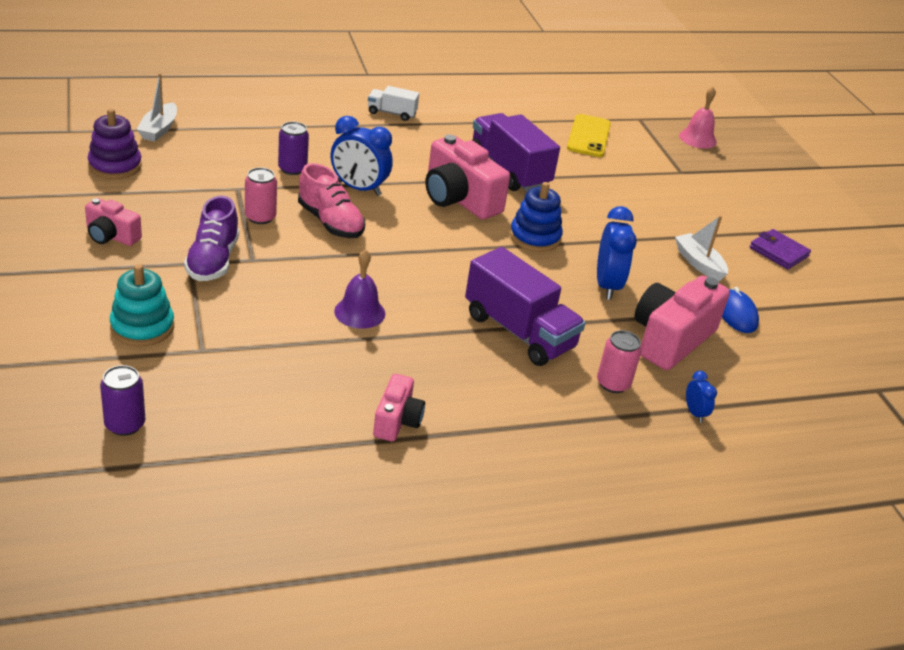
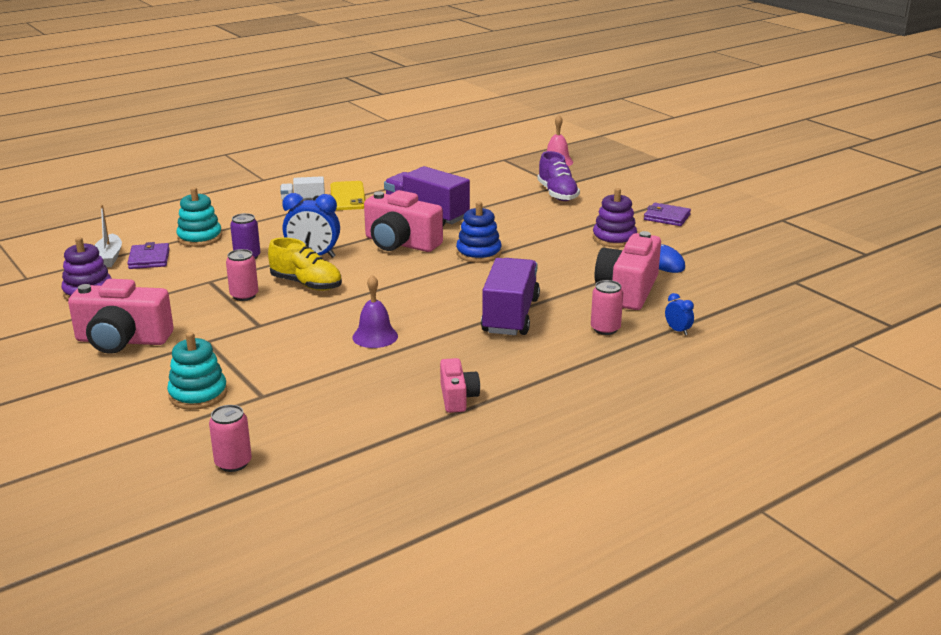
camera: 15 degrees left, 10 degrees down
(111, 236) = (122, 340): pink camera -> pink camera, size x1.79
(125, 424) = (233, 463): purple can -> pink can
(196, 142) = (149, 259): none -> purple wallet
(213, 261) = (225, 334): purple shoe -> purple shoe (557, 194)
(260, 130) = (200, 238): none -> turquoise stacking toy
(330, 222) = (306, 284): pink shoe -> yellow shoe
(519, 332) = (510, 316): purple truck -> purple truck turned 105 degrees counterclockwise
(589, 136) = (473, 179): yellow phone -> yellow phone (348, 196)
(607, 285) = (556, 269): blue clock -> none
(699, 263) = (614, 238): white boat -> purple stacking toy

